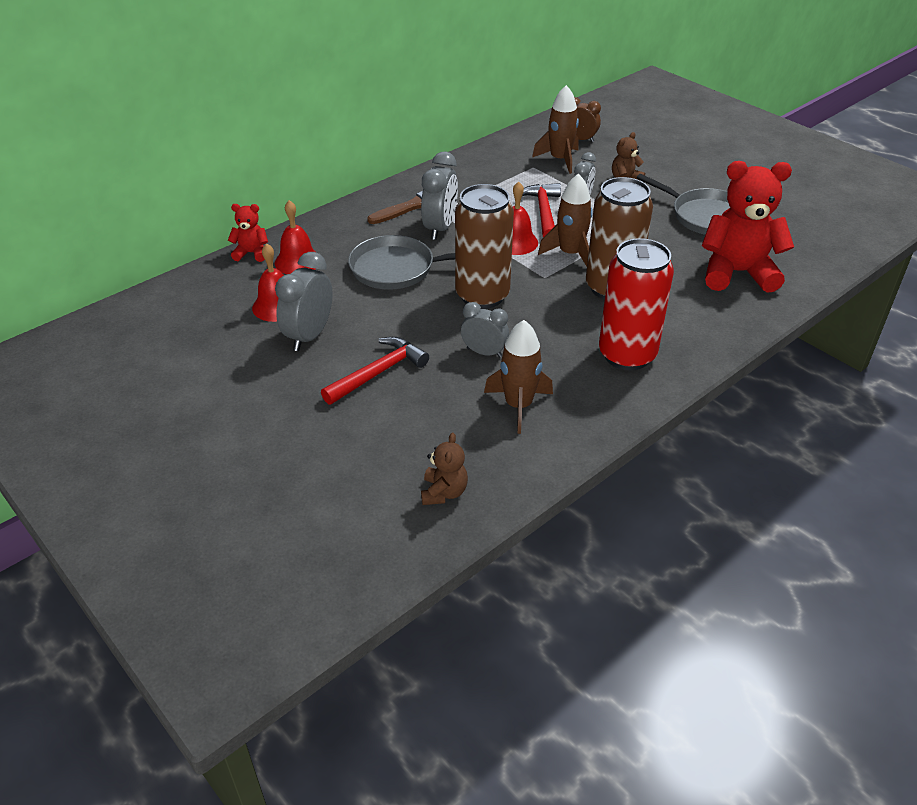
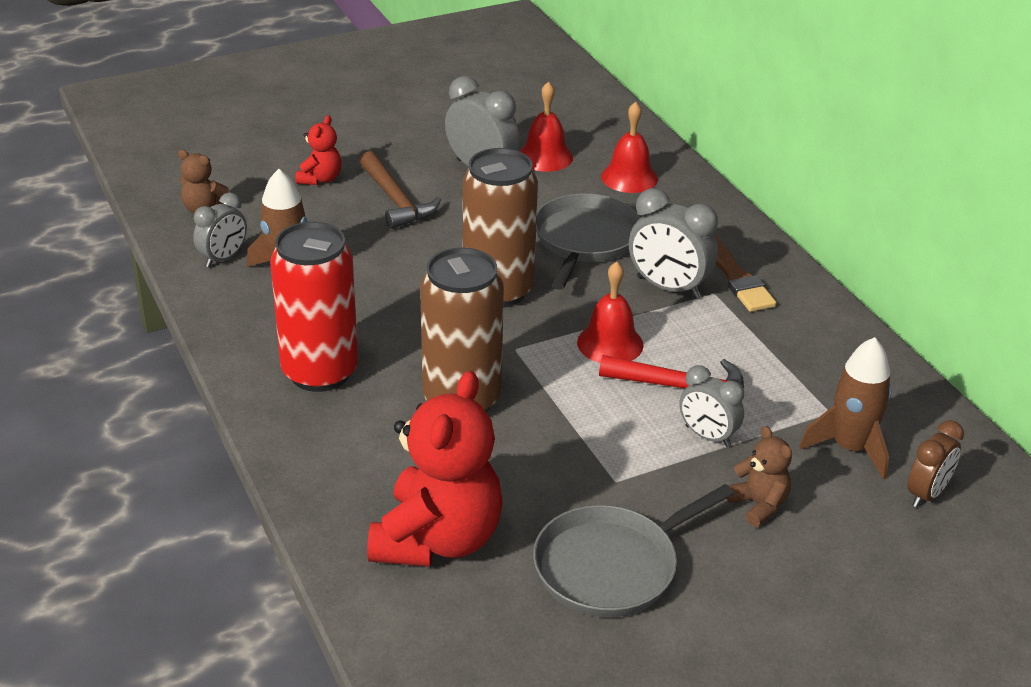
camera: 105 degrees right, 5 degrees down
(251, 253) = (658, 151): red teddy bear -> red teddy bear (320, 179)
(378, 372) = (396, 200): red hammer -> brown hammer
(484, 352) = (388, 270): grey clock -> grey clock (223, 258)
(570, 254) = (560, 385): brown rocket -> none

